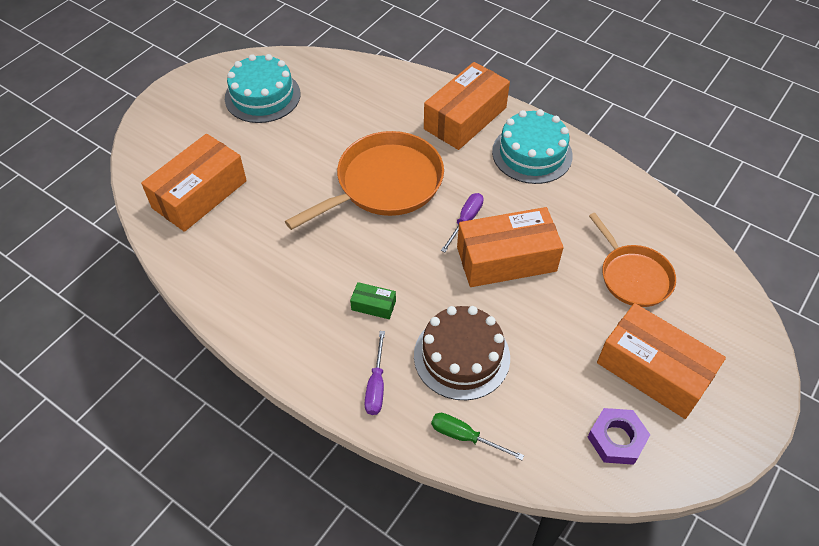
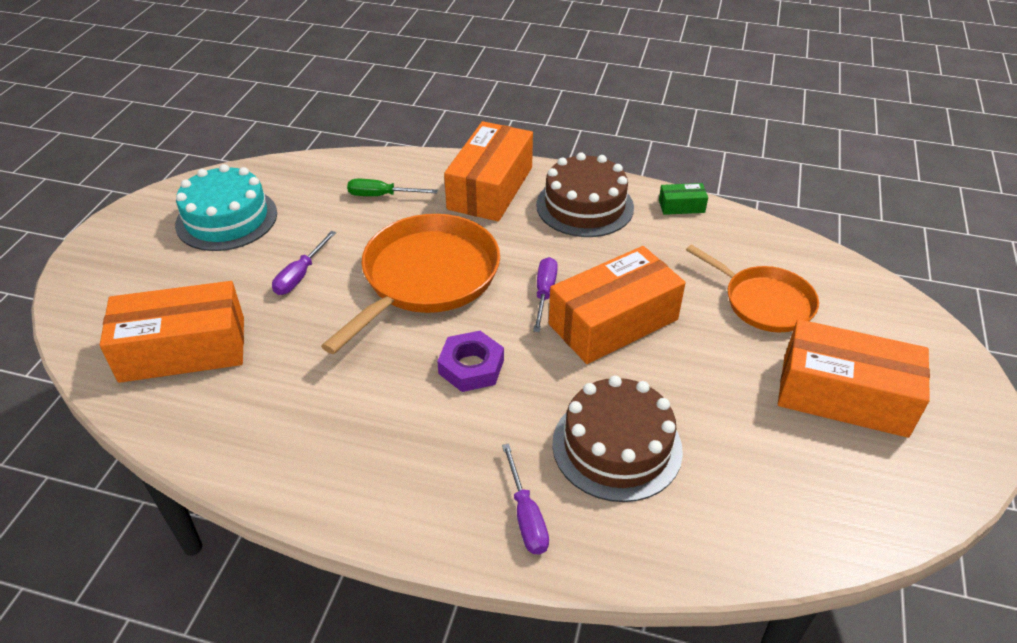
camera: 20 degrees left, 10 degrees down
(199, 194) = (183, 349): orange box -> orange box turned 60 degrees clockwise
(297, 157) = (300, 275): none -> purple screwdriver
(373, 305) = (477, 419): green box -> green box (681, 206)
(465, 436) = (670, 543): green screwdriver -> green screwdriver (382, 195)
(532, 153) = (584, 206): turquoise cake -> brown cake
(616, 439) = (848, 485): purple nut -> purple nut (471, 367)

